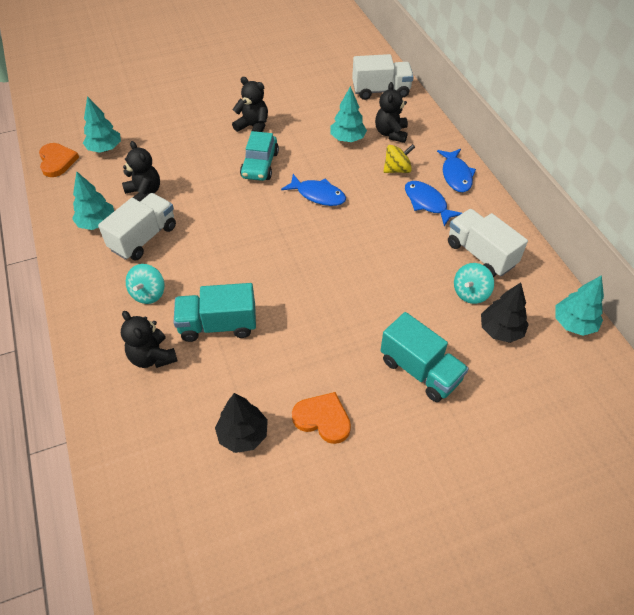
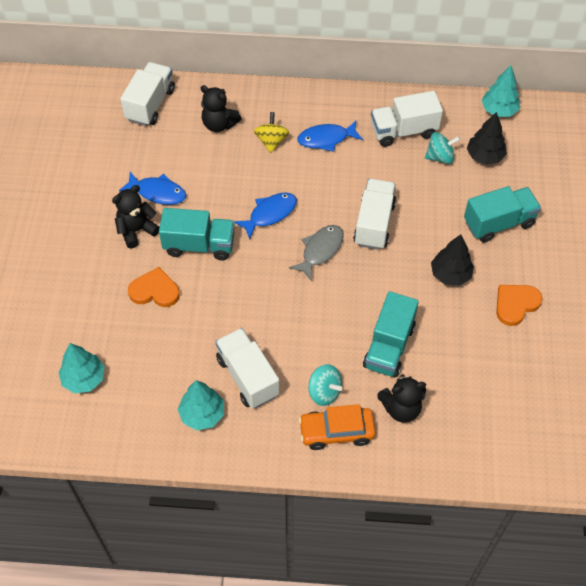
camera: 65 degrees left, 5 degrees up
(57, 161) = (75, 432): orange heart -> orange heart (155, 290)
(110, 316) = (336, 431): none -> orange car
(144, 194) = (182, 359): black teddy bear -> none
(243, 434) = (508, 364): black tree -> black tree (450, 274)
(260, 165) = (199, 245): turquoise car -> turquoise truck
(299, 240) = (320, 250): none -> grey fish
(347, 139) = (205, 160): turquoise tree -> none
(353, 268) = (374, 224): none -> white truck
(456, 175) = (304, 103): blue fish -> blue fish (157, 192)
(470, 293) = (440, 157): turquoise spinning top -> turquoise spinning top turned 75 degrees counterclockwise

